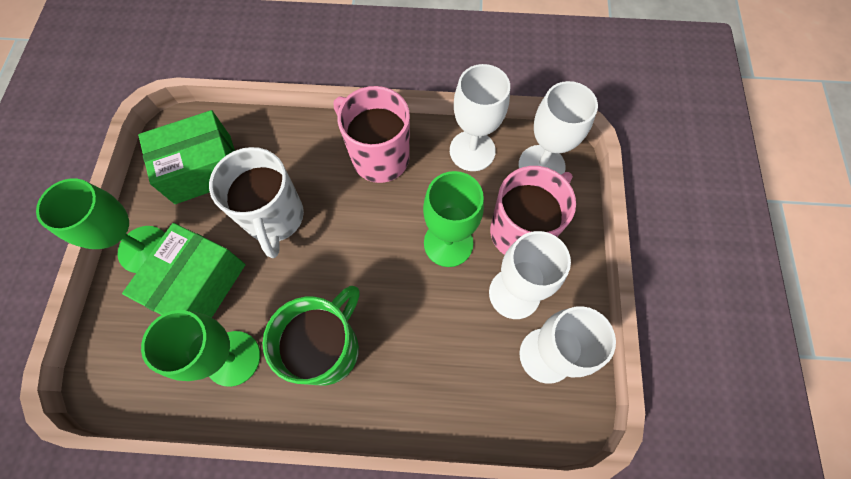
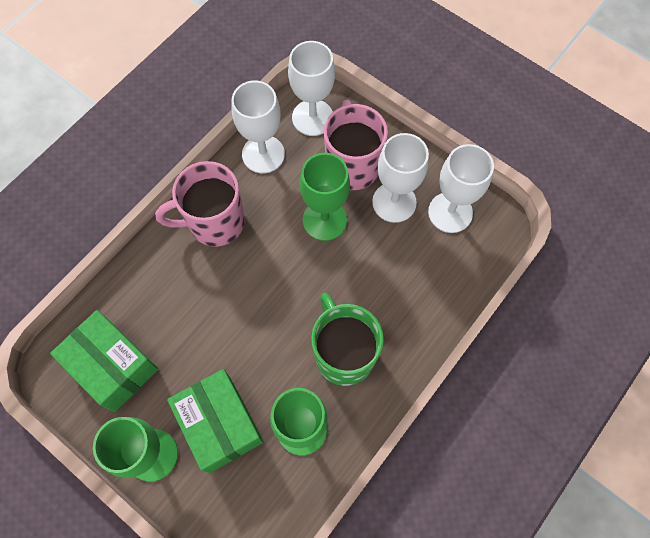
camera: 55 degrees left, 0 degrees up
(203, 169) = (113, 366): green box -> green box turned 60 degrees counterclockwise
(275, 218) = (206, 333): white mug -> none

